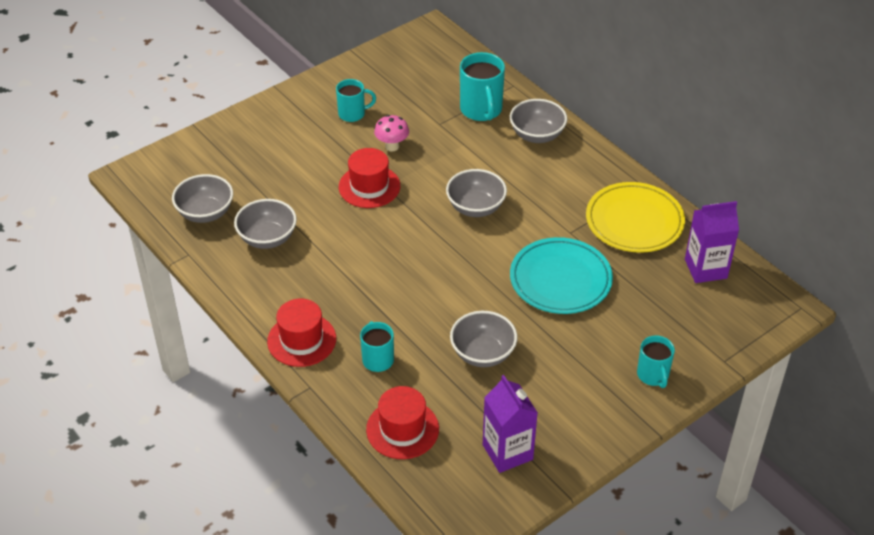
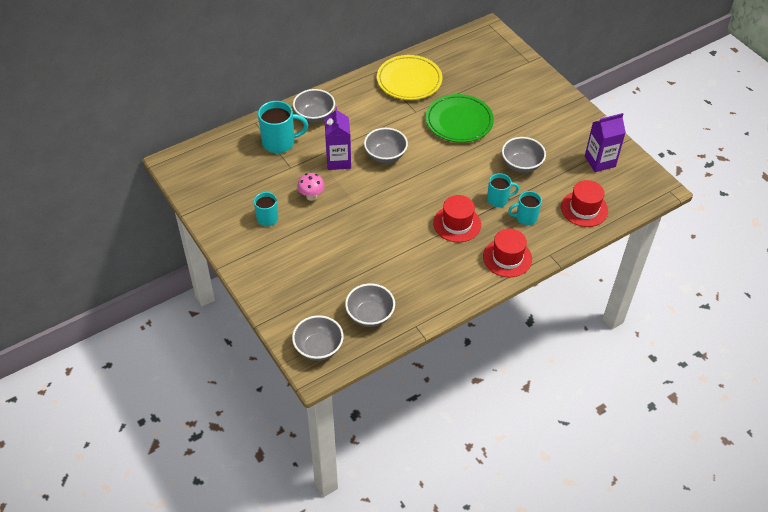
camera: 85 degrees left, 5 degrees up
(267, 238) = (403, 275): grey bowl -> grey bowl (318, 348)
(369, 186) = (354, 212): red hat -> red hat (457, 224)
(560, 280) = (459, 121): turquoise plate -> green plate
(653, 375) = (540, 92): turquoise mug -> turquoise mug (498, 199)
(705, 269) = (454, 56): purple carton -> purple carton (338, 161)

